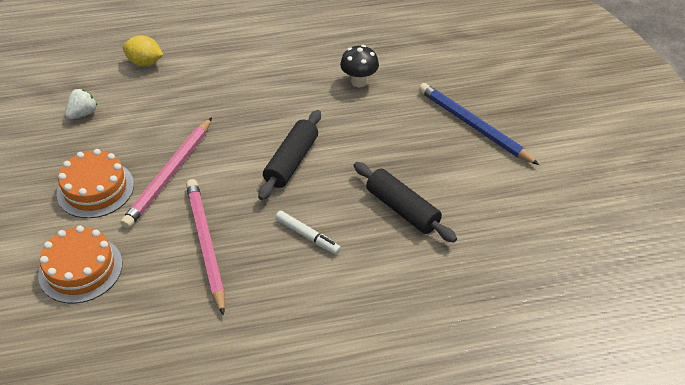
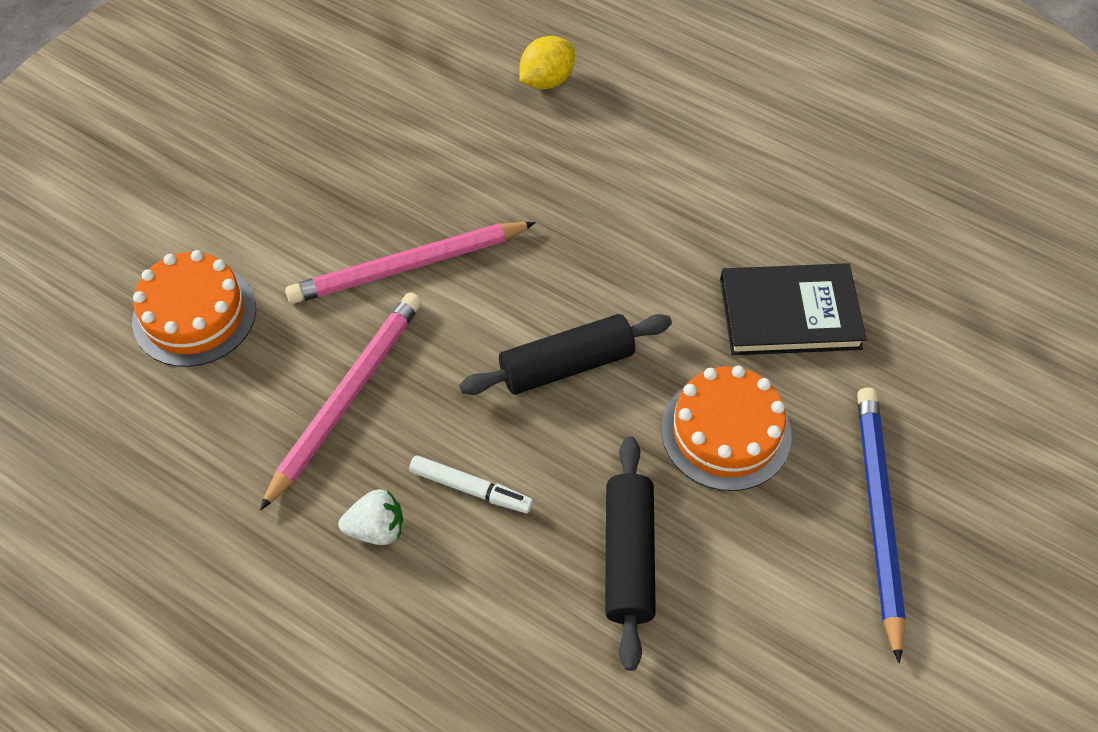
camera: 45 degrees right, 10 degrees up
(83, 113) = (404, 104): white strawberry -> white strawberry (376, 529)
(95, 189) = (313, 220): orange cake -> orange cake (726, 432)
(145, 62) = (547, 80): yellow lemon -> yellow lemon turned 75 degrees clockwise
(307, 235) = (470, 488): white marker -> white marker turned 60 degrees counterclockwise
(359, 82) = (789, 313): black mushroom -> black book

